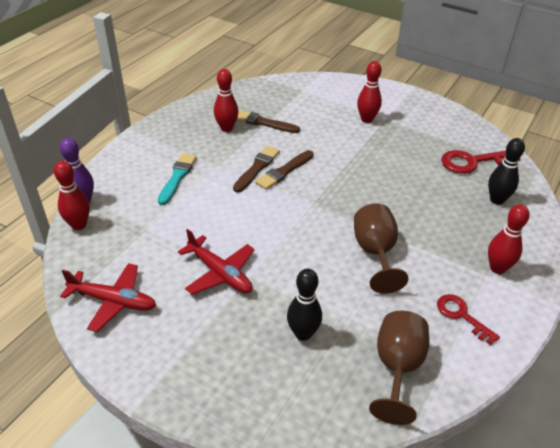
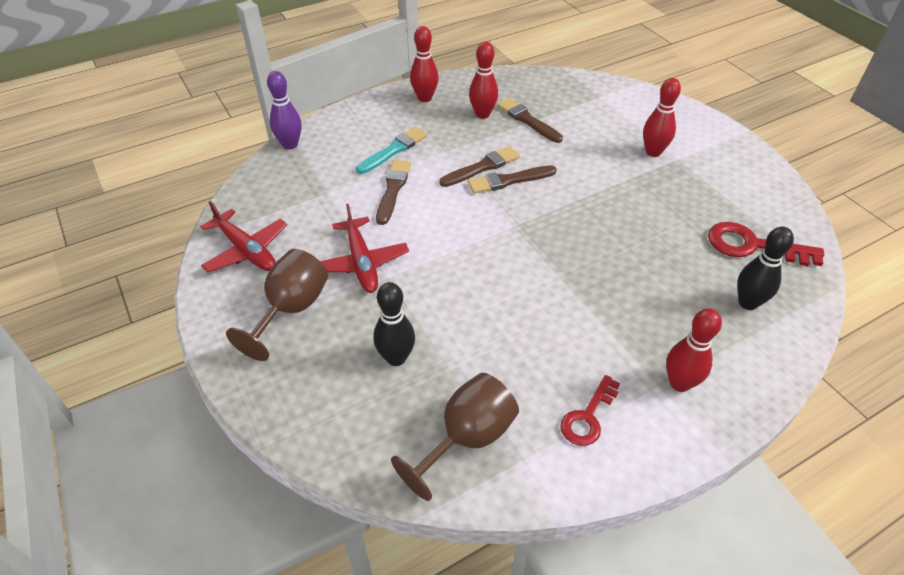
camera: 30 degrees right, 5 degrees up
(79, 225) = (270, 166): red bowling pin -> red bowling pin (425, 98)
(201, 208) = (393, 190): none -> brown brush
(375, 253) = (541, 306): brown goblet -> brown goblet (291, 309)
(461, 315) = (588, 417): red key -> red key turned 135 degrees counterclockwise

